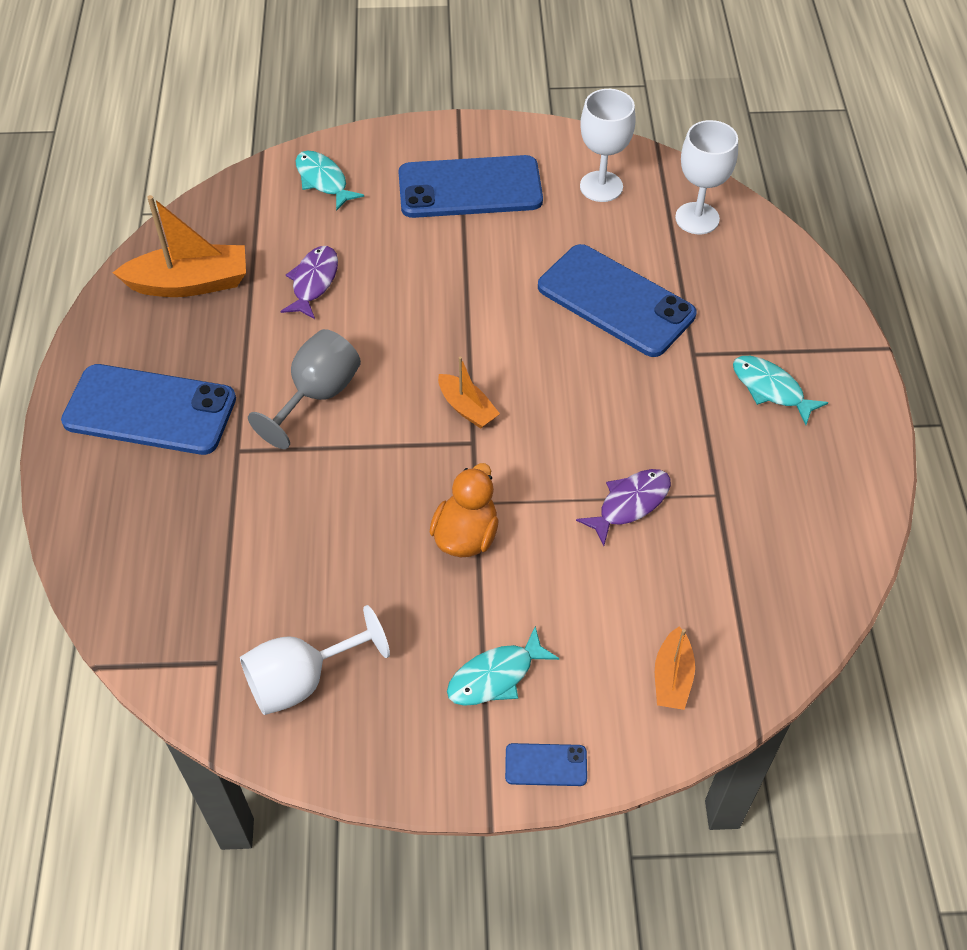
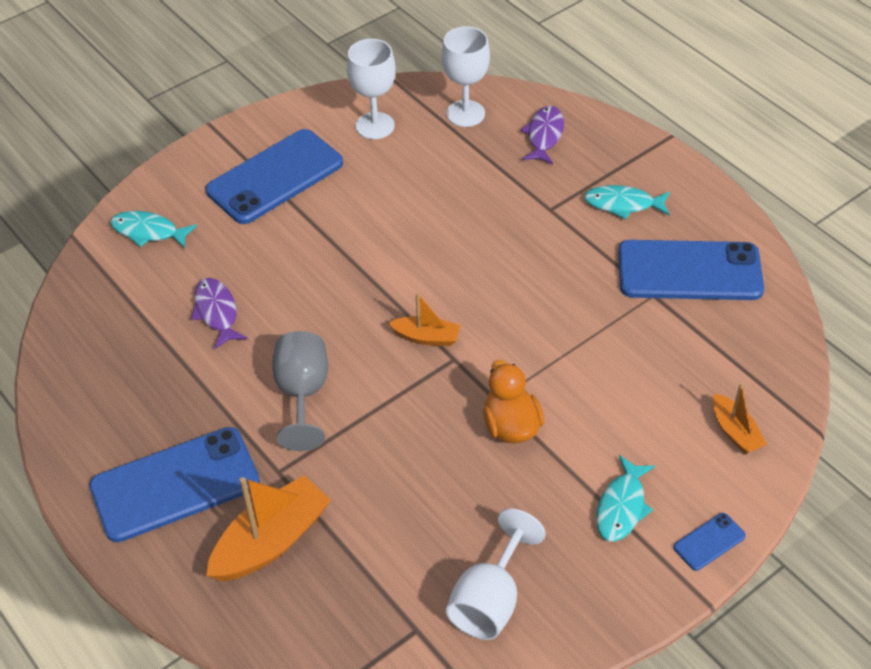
camera: 35 degrees left, 5 degrees down
(190, 283) = (112, 370): orange boat -> orange boat (271, 541)
(615, 301) = (462, 202): blue phone -> blue phone (689, 271)
(630, 504) = (602, 335): purple fish -> purple fish (544, 136)

